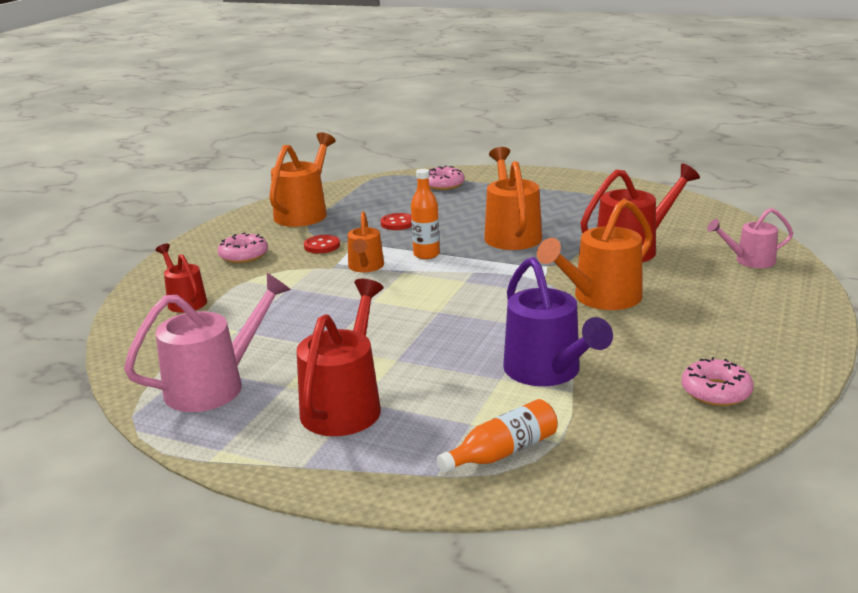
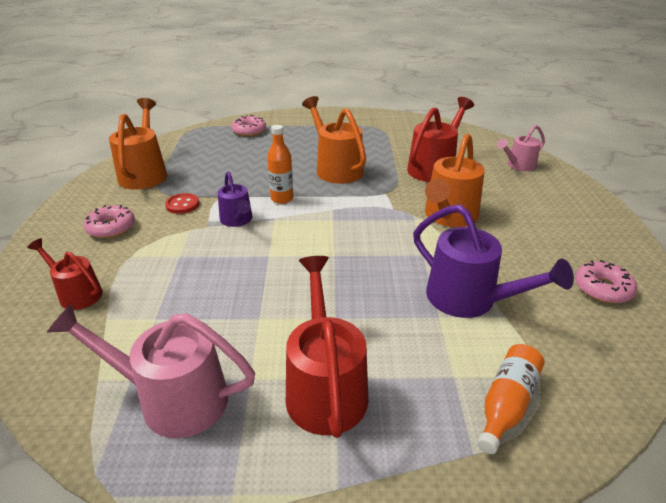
camera: 25 degrees left, 10 degrees up
(215, 385) = (172, 398): pink watering can -> pink watering can turned 105 degrees counterclockwise
(365, 267) = (237, 220): orange watering can -> purple watering can
(397, 223) = (236, 172): red button -> none

